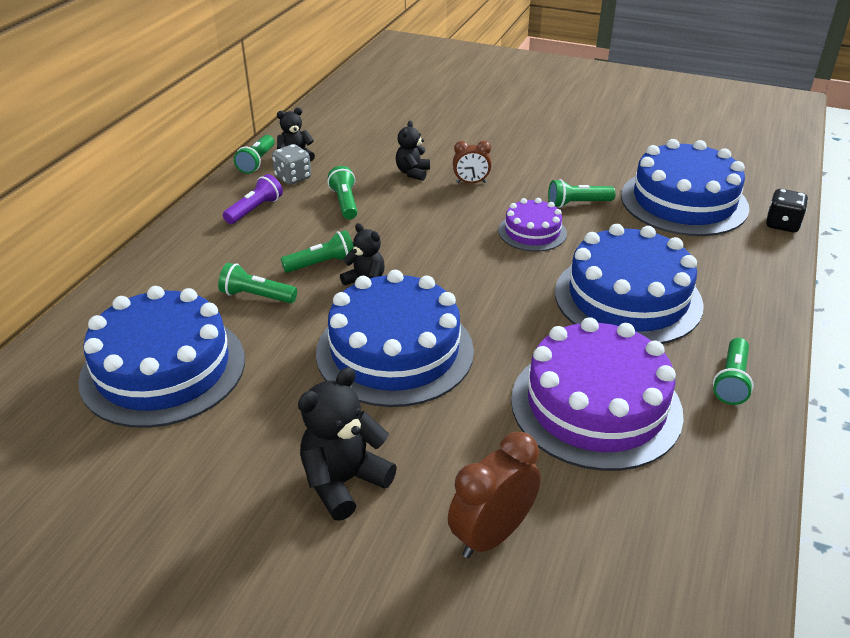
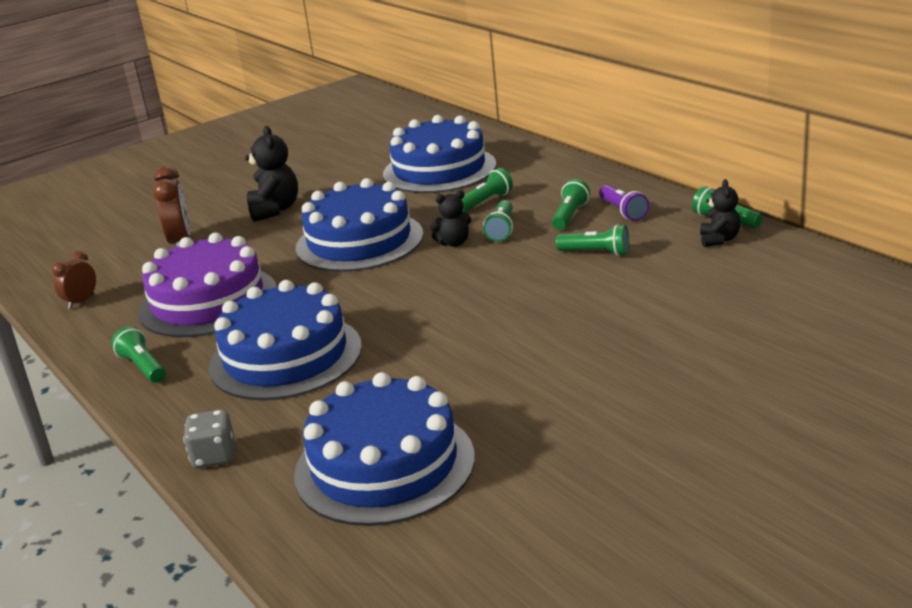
camera: 125 degrees right, 10 degrees down
(293, 178) = (672, 234): grey dice -> grey dice (214, 456)
(413, 173) = (627, 298): black teddy bear -> none
(471, 182) = (572, 328): brown clock -> brown clock (81, 301)
(532, 232) = (439, 338): purple cake -> none
(577, 204) = (460, 384): green flashlight -> green flashlight (569, 216)
(782, 224) = (258, 522): black dice -> none

